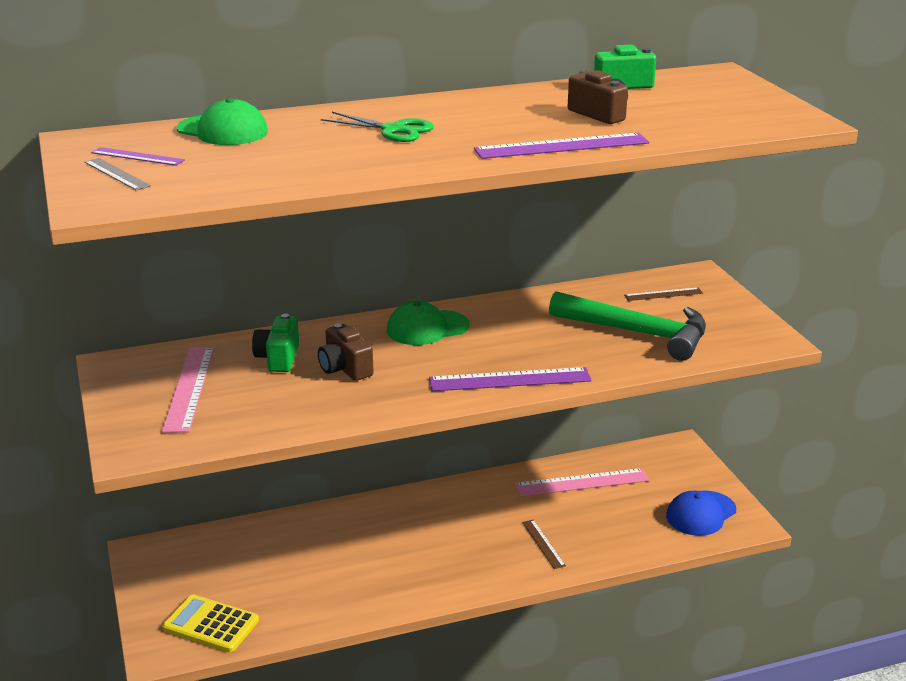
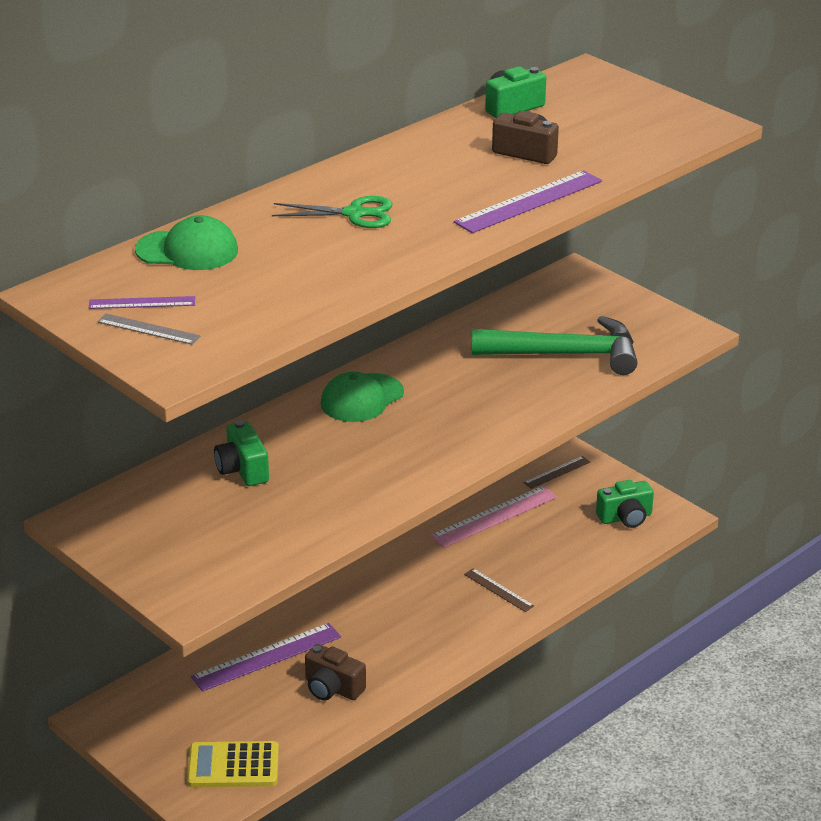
camera: 25 degrees left, 5 degrees up
(189, 388) = (182, 525): pink ruler -> none
(345, 368) = (319, 464): brown camera -> brown camera (332, 688)
(510, 380) = (486, 435): purple ruler -> purple ruler (267, 657)
(663, 294) = (558, 304): brown ruler -> brown ruler (557, 472)
(701, 513) = (625, 517): blue cap -> green camera

